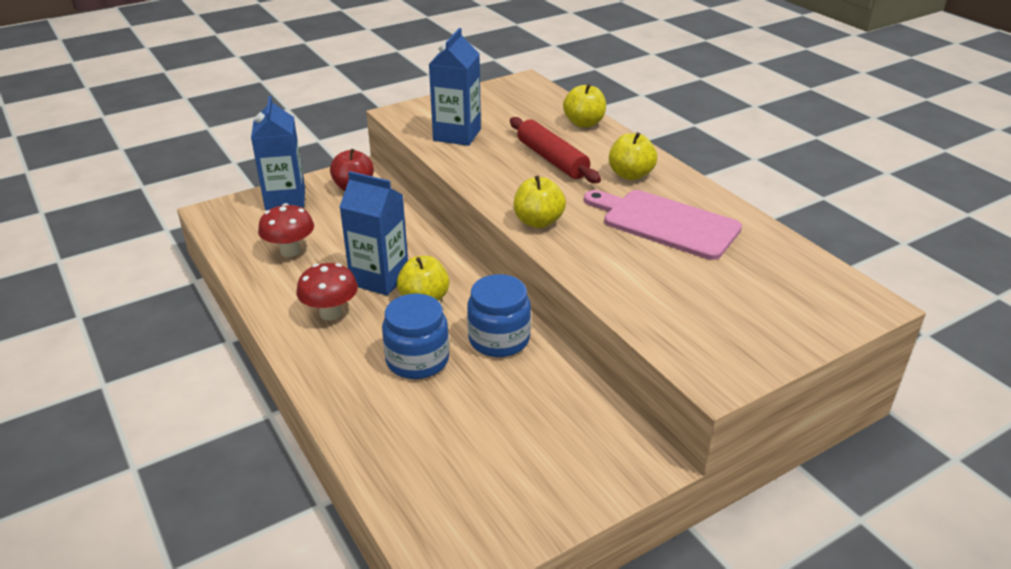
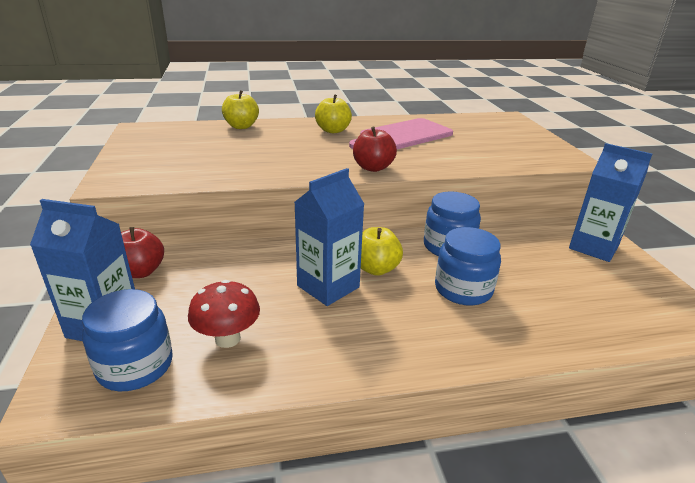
camera: 70 degrees left, 5 degrees down
(250, 226) = (135, 366): none -> blue jar
(331, 313) = (369, 327): red mushroom -> none
(457, 135) = (195, 168): blue carton -> blue carton (593, 247)
(538, 222) = (373, 168): yellow apple -> red apple
(552, 159) = (284, 146): red rolling pin -> none

